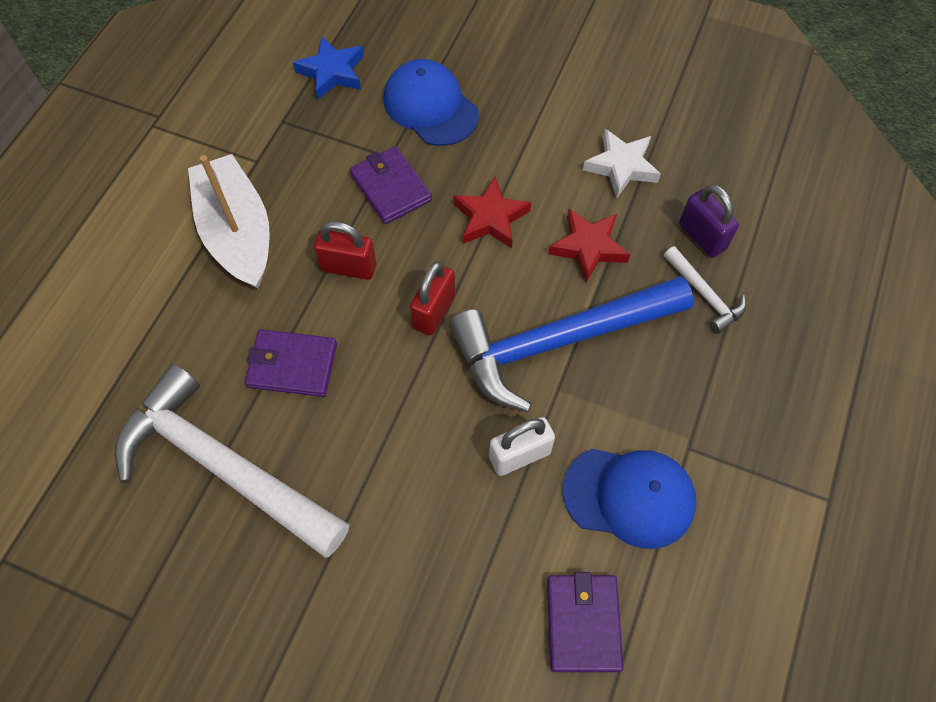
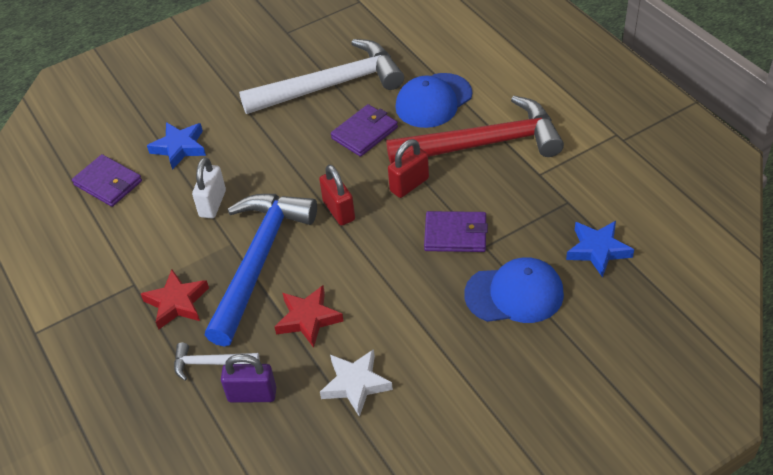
camera: 130 degrees right, 15 degrees down
(237, 233) = (484, 143): white boat -> red hammer
(460, 579) = (179, 148): none -> blue star
(490, 218) = (382, 276): red star -> red star (177, 303)
(629, 496) = (140, 239): blue cap -> blue cap (433, 101)

